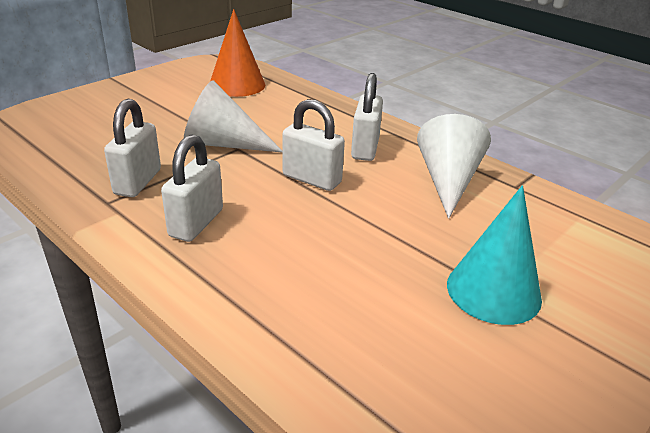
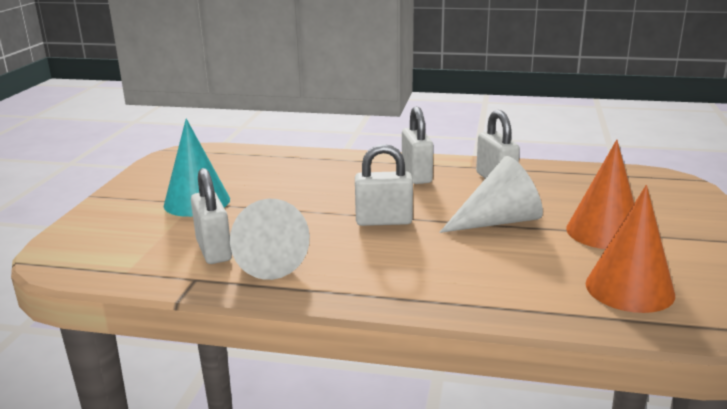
camera: 150 degrees right, 10 degrees down
(173, 111) = (604, 232): none -> orange cone
(365, 148) = (373, 263): white padlock -> white padlock (214, 250)

